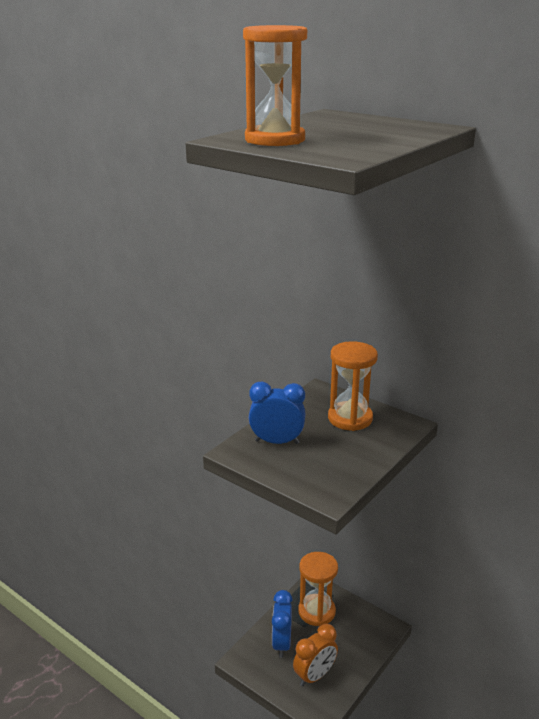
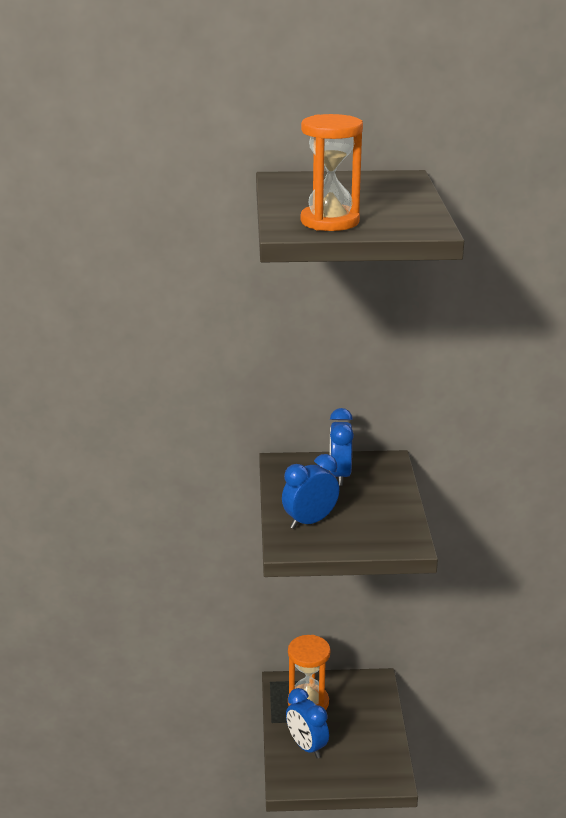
camera: 40 degrees left, 0 degrees up
(315, 675) = (360, 754): orange clock -> none
(350, 418) = (339, 475): orange hourglass -> blue clock

